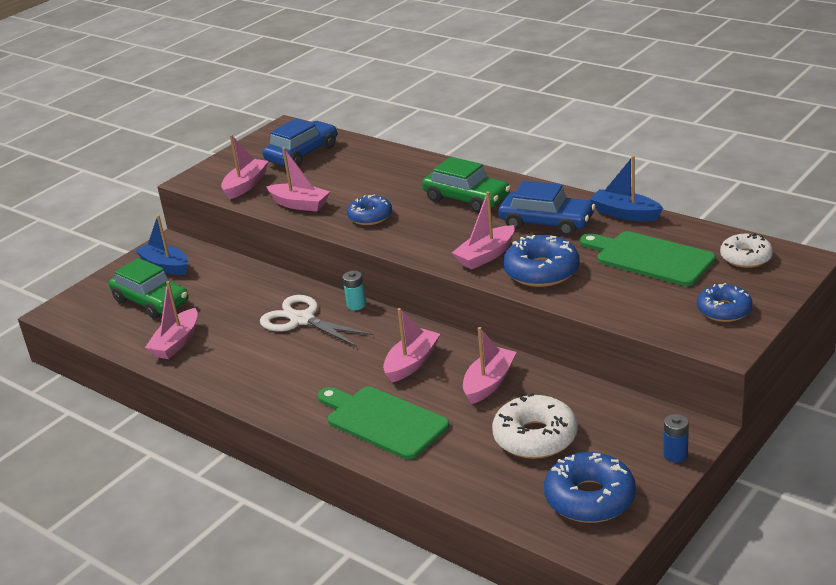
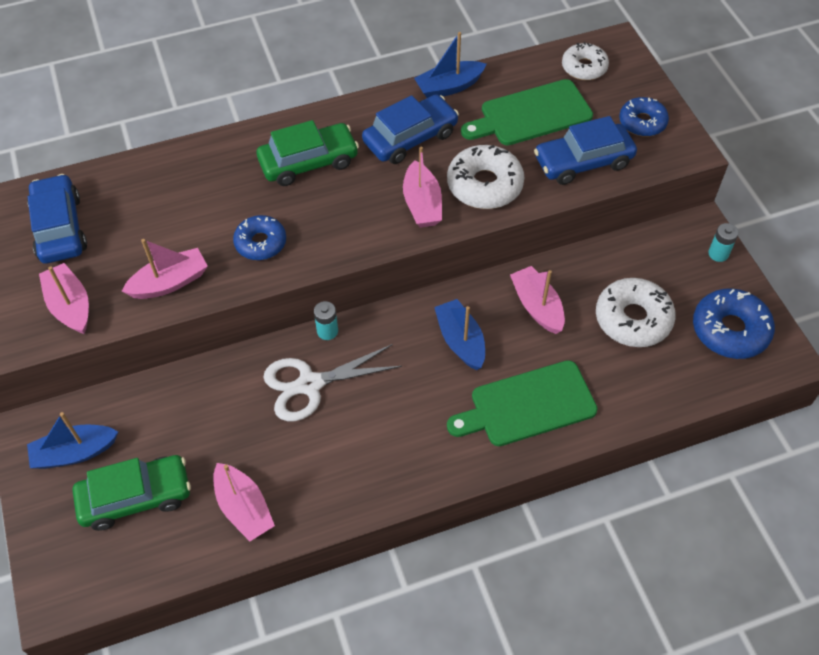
camera: 60 degrees left, 25 degrees up
(412, 363) = (460, 341): pink boat -> blue boat
(541, 271) = (484, 185): blue donut -> white donut
(631, 302) = (583, 162): none -> blue car
(675, 455) = (718, 254): blue battery -> turquoise battery

